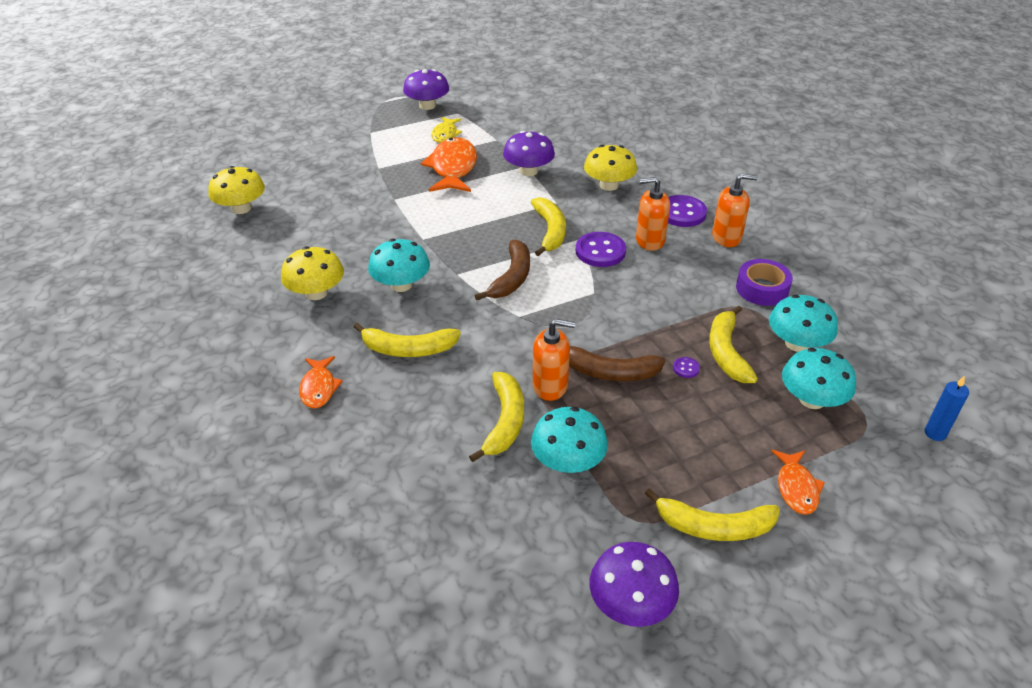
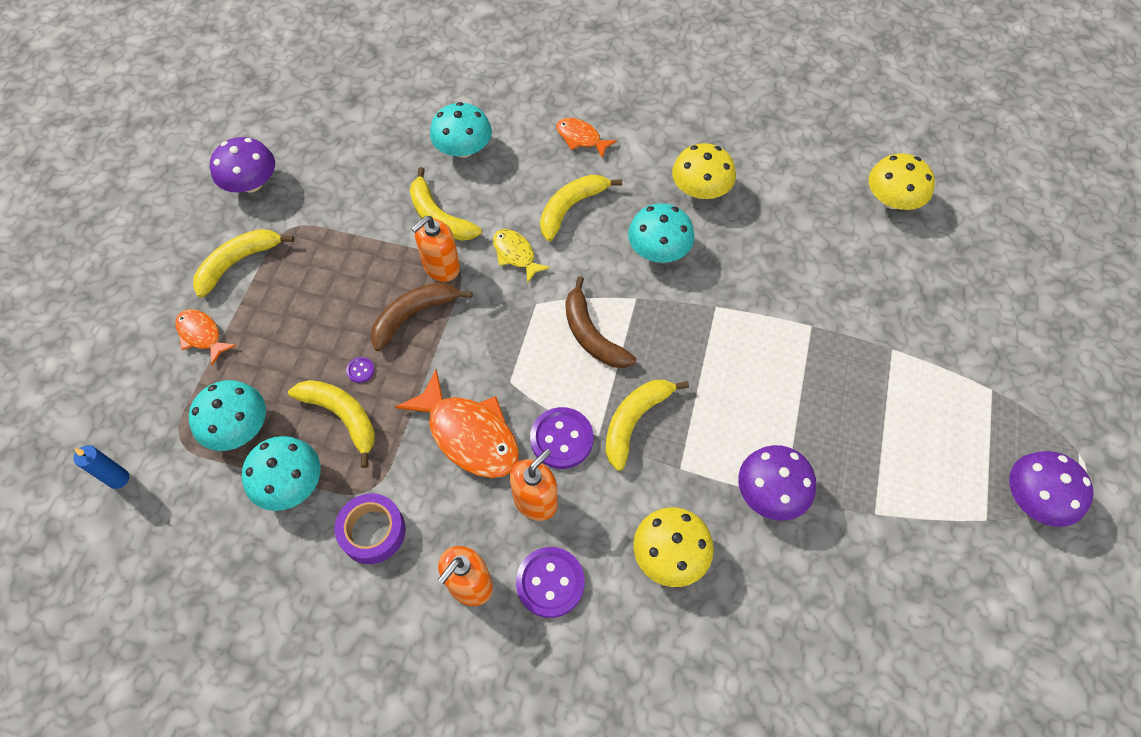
camera: 130 degrees right, 20 degrees up
(445, 134) = (931, 466): yellow fish -> yellow fish (516, 254)
(453, 168) = (837, 419): orange fish -> orange fish (469, 434)
(550, 231) = (634, 421): yellow banana -> yellow banana turned 90 degrees clockwise
(568, 461) = (369, 227): turquoise mushroom -> turquoise mushroom (463, 149)

